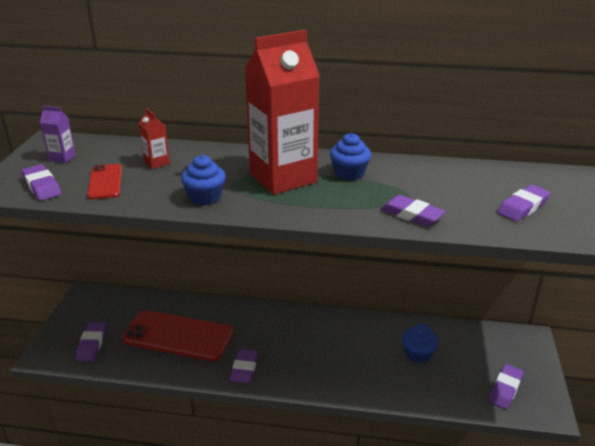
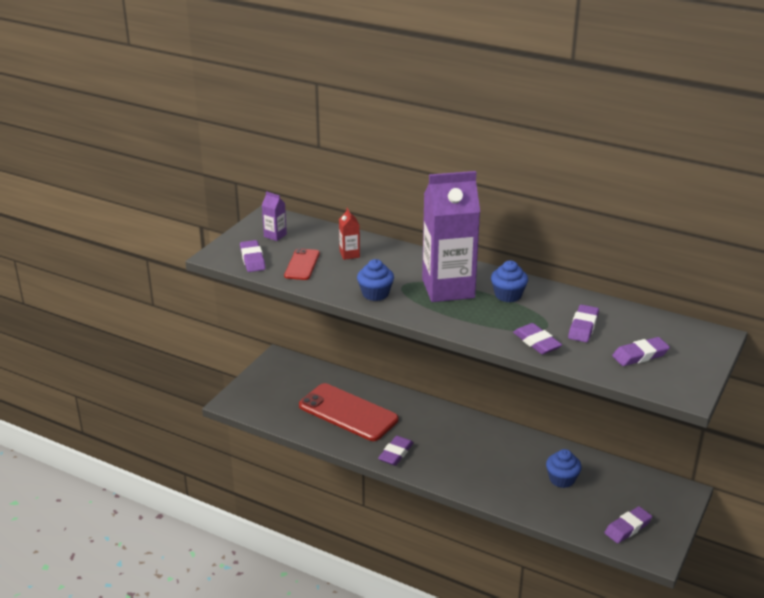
camera: 20 degrees right, 0 degrees up
(91, 344) = (272, 402): purple eraser -> purple eraser (583, 327)
(283, 178) = (448, 288): red carton -> purple carton

